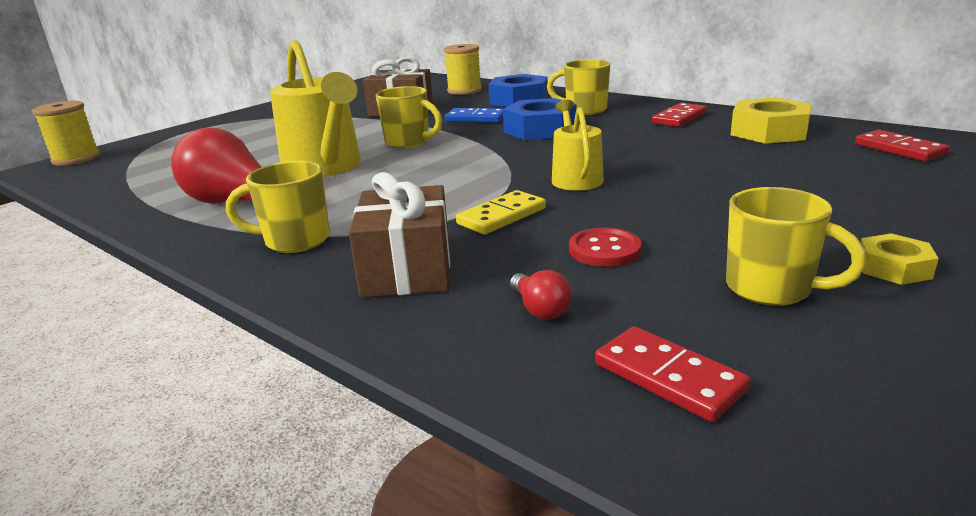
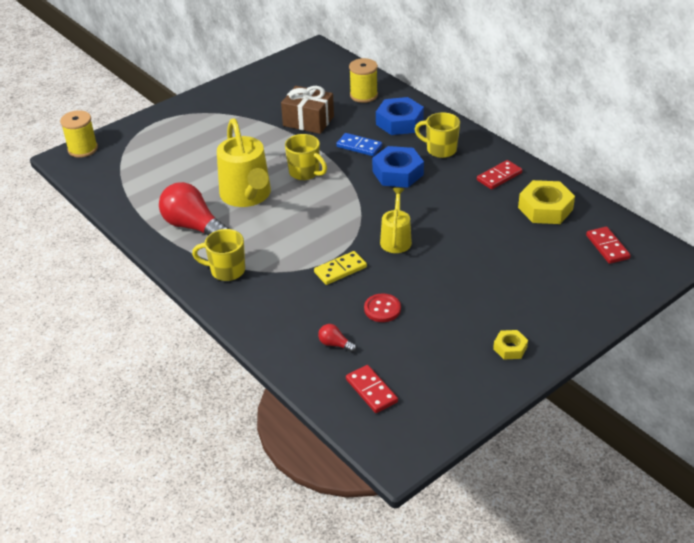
camera: 10 degrees right, 15 degrees up
(407, 269) = (281, 305): brown gift -> none
(540, 309) = (335, 344): red light bulb -> red light bulb turned 135 degrees clockwise
(771, 289) = (444, 351): yellow mug -> none

